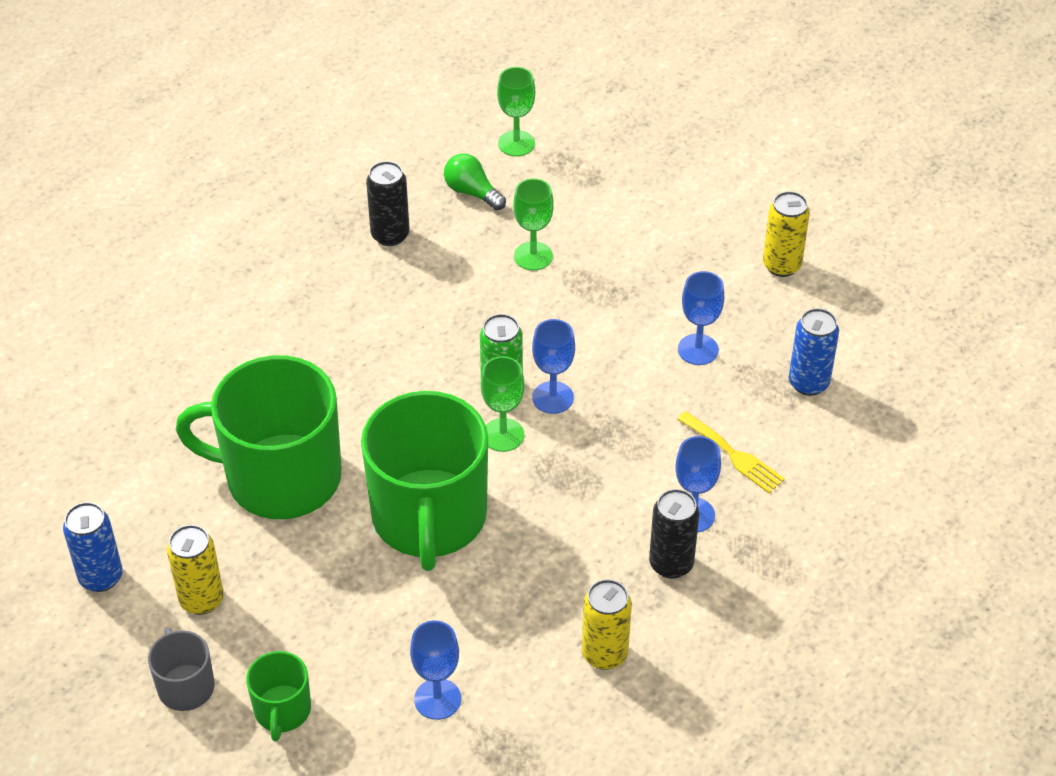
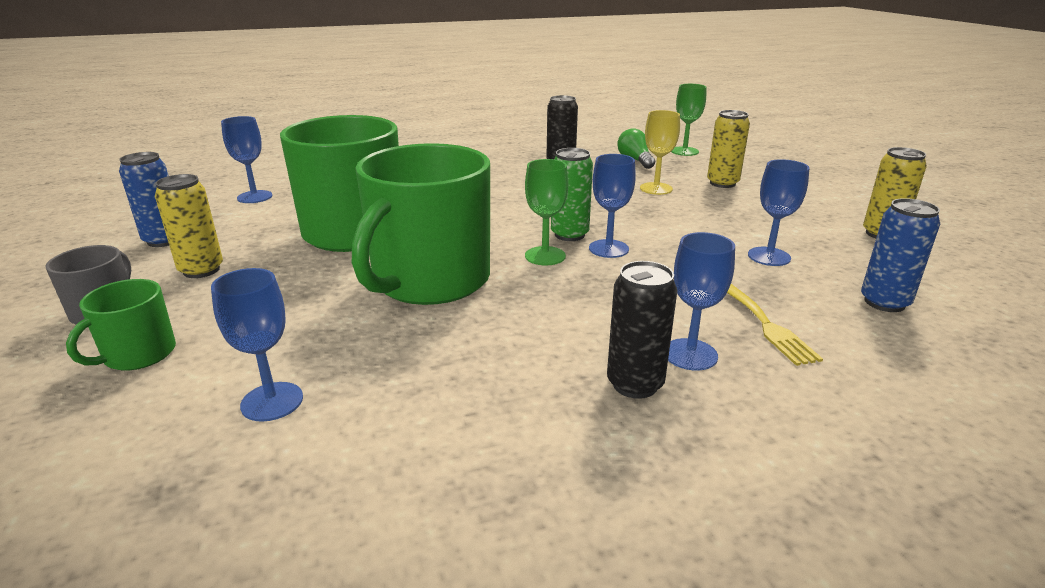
camera: 30 degrees right, 20 degrees down
(98, 461) = (254, 197): none -> blue goblet
(533, 256) = (656, 188): green goblet -> yellow goblet
(604, 654) = (487, 434): yellow can -> yellow can (722, 183)

